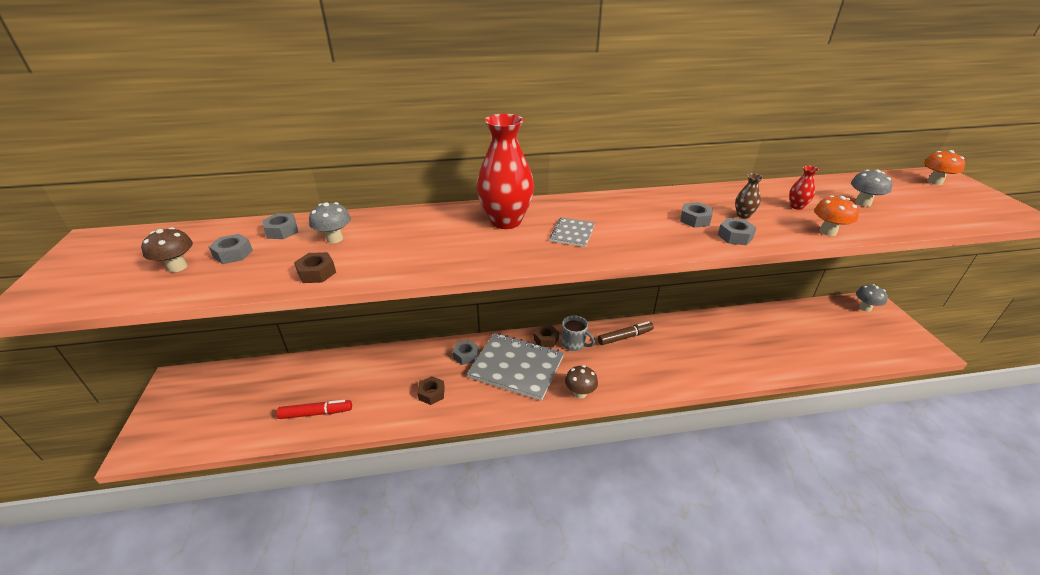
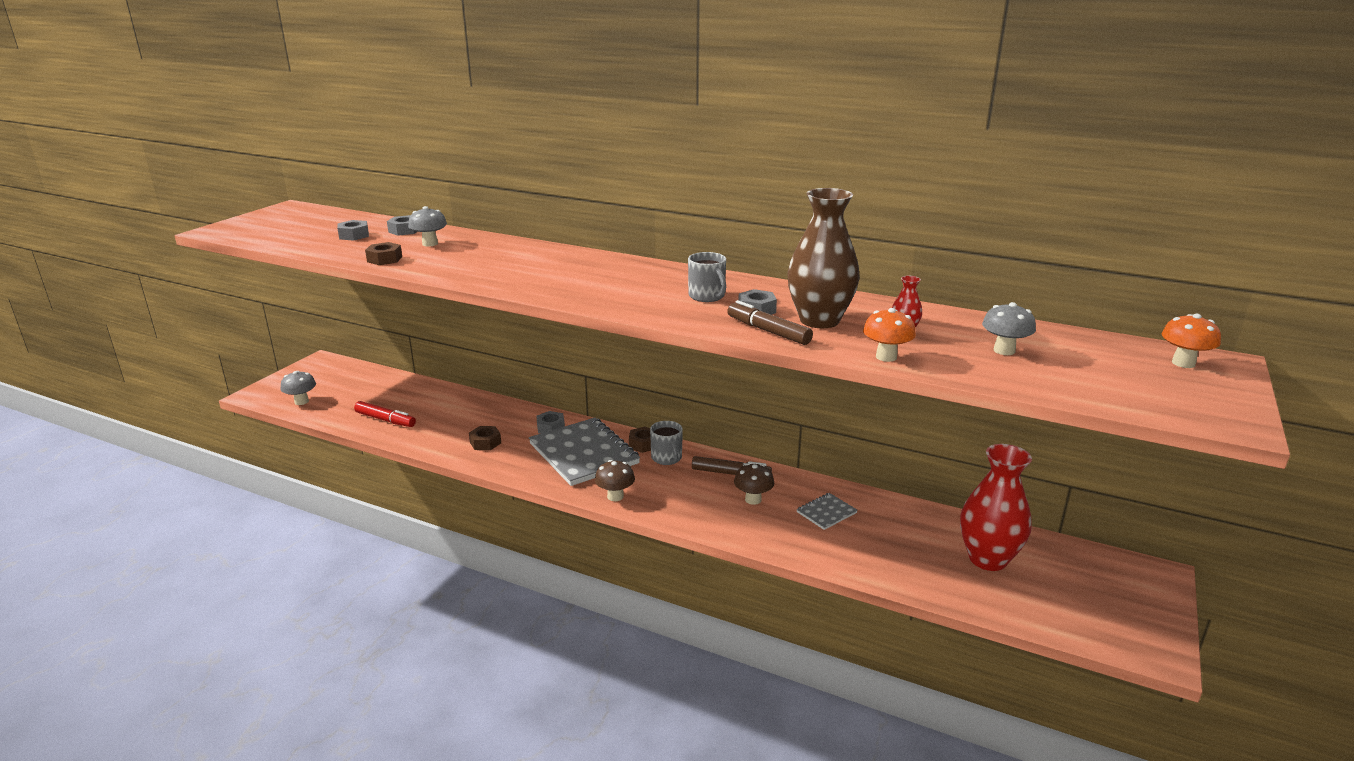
camera: 35 degrees right, 10 degrees down
(177, 267) = (312, 234): brown mushroom -> brown mushroom (753, 499)
(506, 221) = (576, 266): red vase -> red vase (987, 559)
(572, 233) = (615, 288): grey notebook -> grey notebook (826, 512)
(646, 219) = (707, 296): none -> grey mug
(735, 236) = (768, 331): grey nut -> brown marker
(743, 215) = (819, 320): brown vase -> brown vase, size x2.38
(865, 308) = (1127, 573): grey mushroom -> grey mushroom (301, 401)

